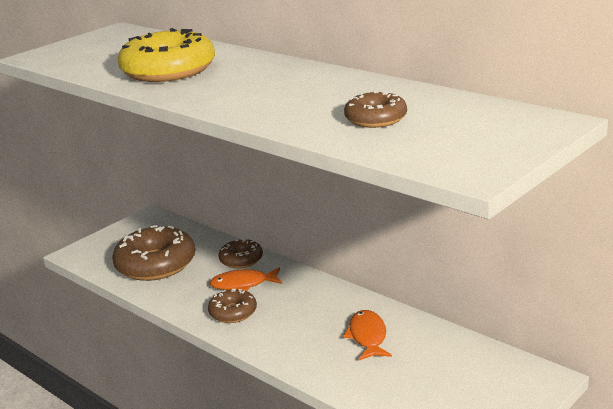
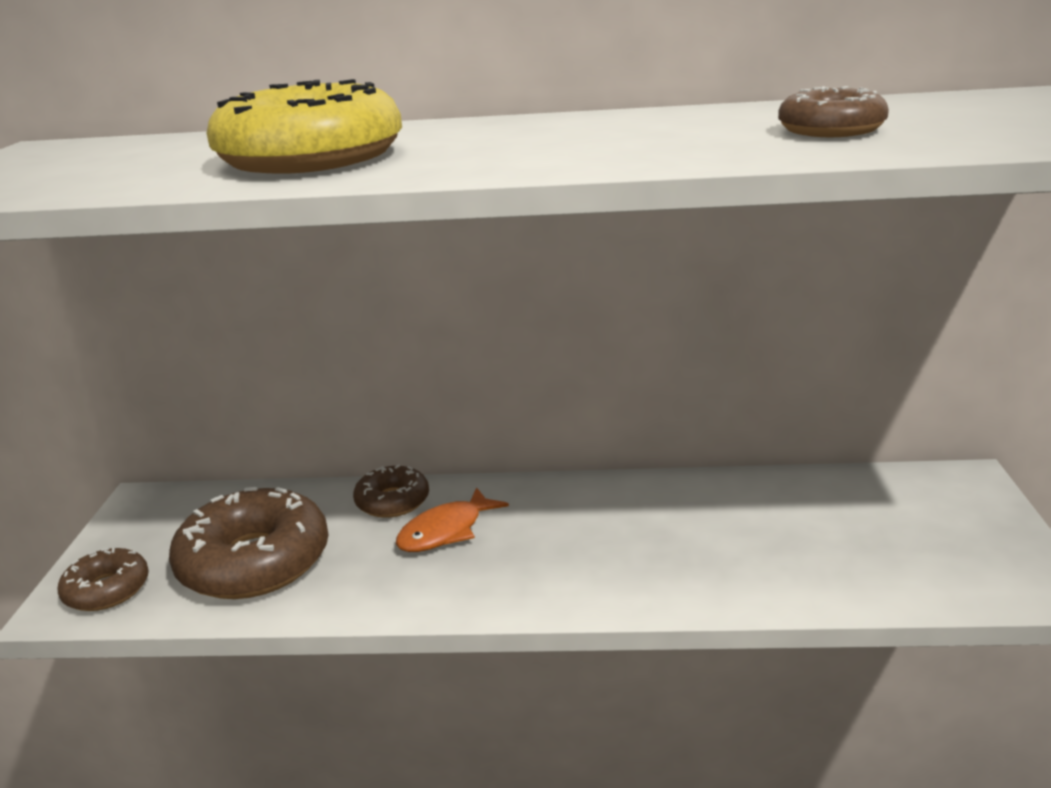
camera: 40 degrees left, 0 degrees up
(233, 312) = (489, 574): brown donut -> brown donut (107, 590)
(368, 336) = (718, 522): orange fish -> none

